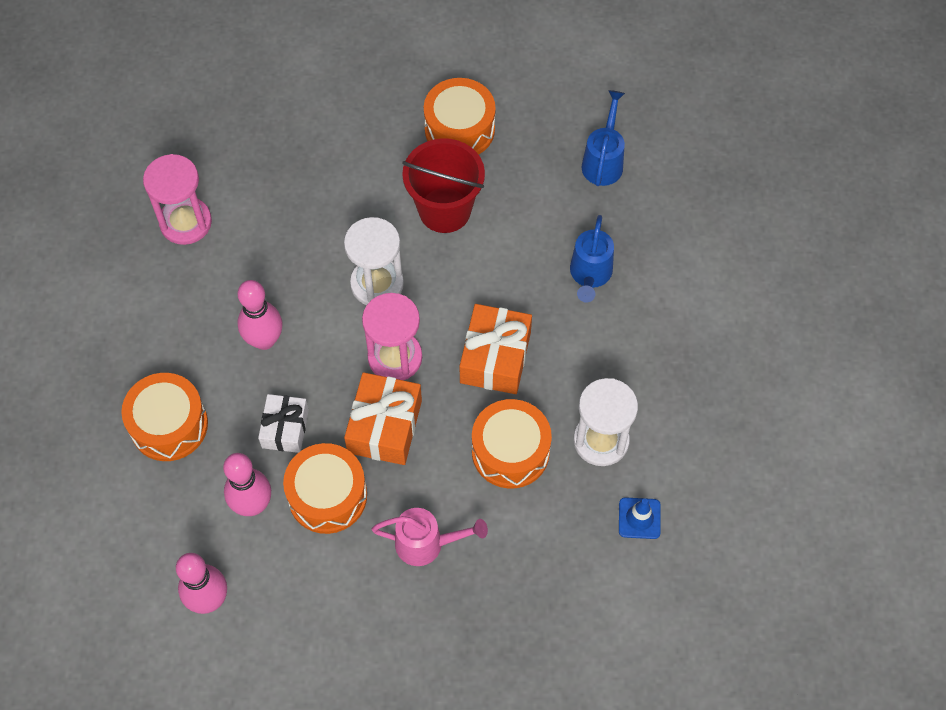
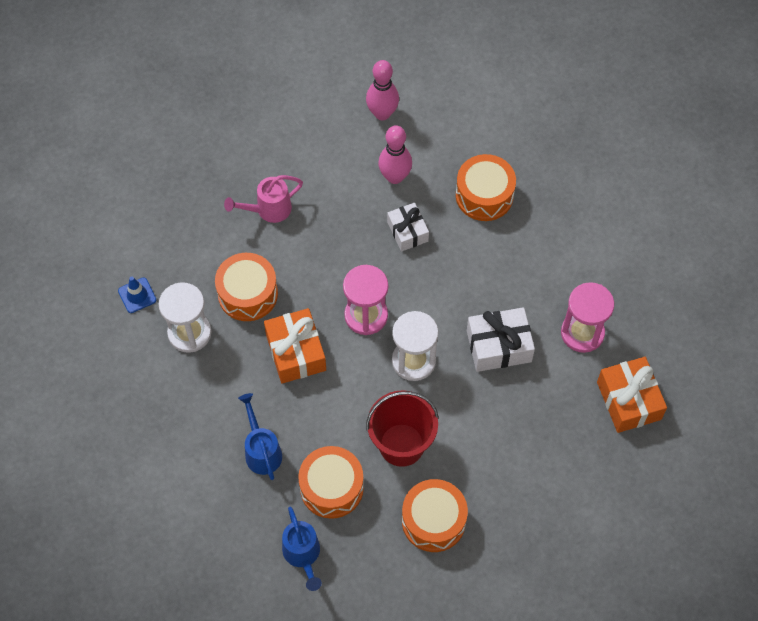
camera: 150 degrees right, 0 degrees up
(264, 340) = (463, 280): pink bowling pin -> none
(279, 253) = (499, 346): none -> white gift
(327, 496) = (351, 206): orange drum -> orange drum (331, 487)
(385, 426) = (342, 266): orange gift -> orange gift (628, 400)

